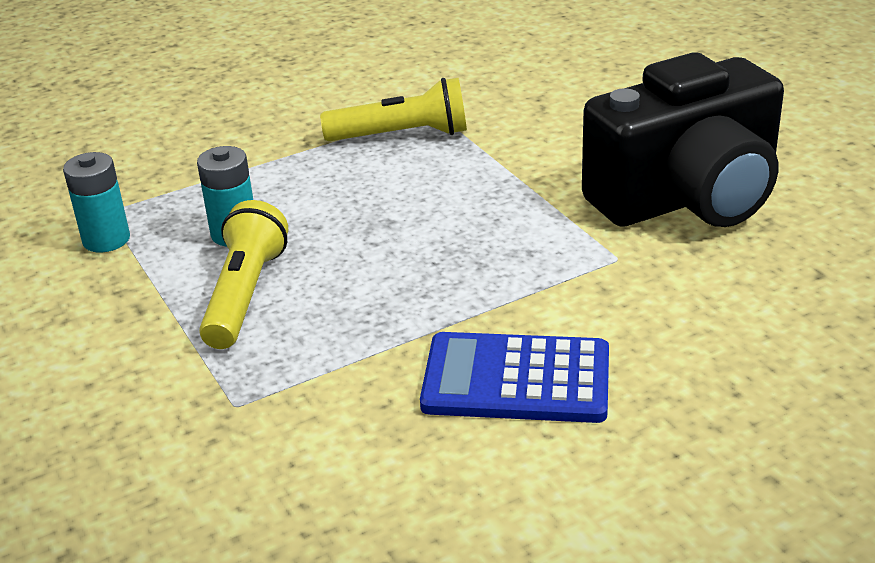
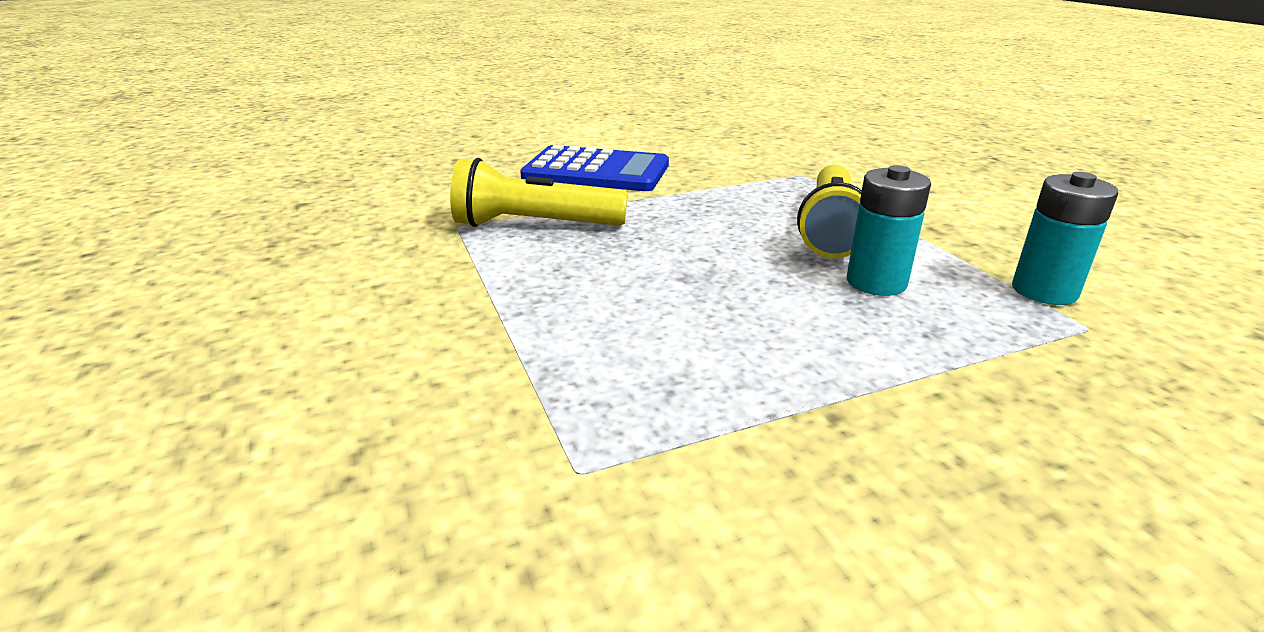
camera: 175 degrees left, 5 degrees down
(402, 135) = (652, 412): yellow flashlight -> yellow flashlight (535, 225)
(688, 198) = (322, 268): black camera -> none

